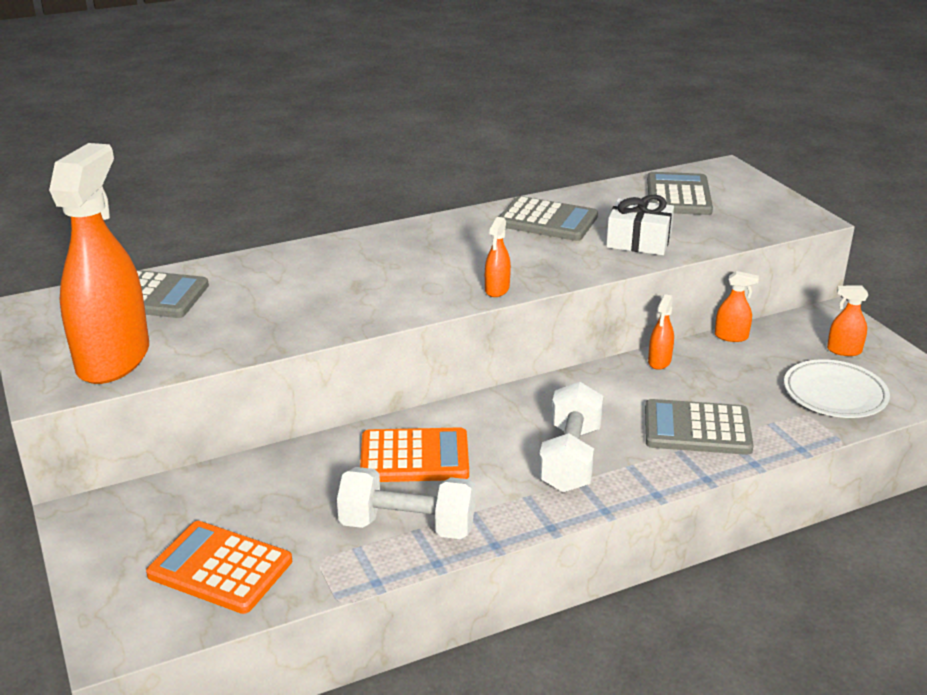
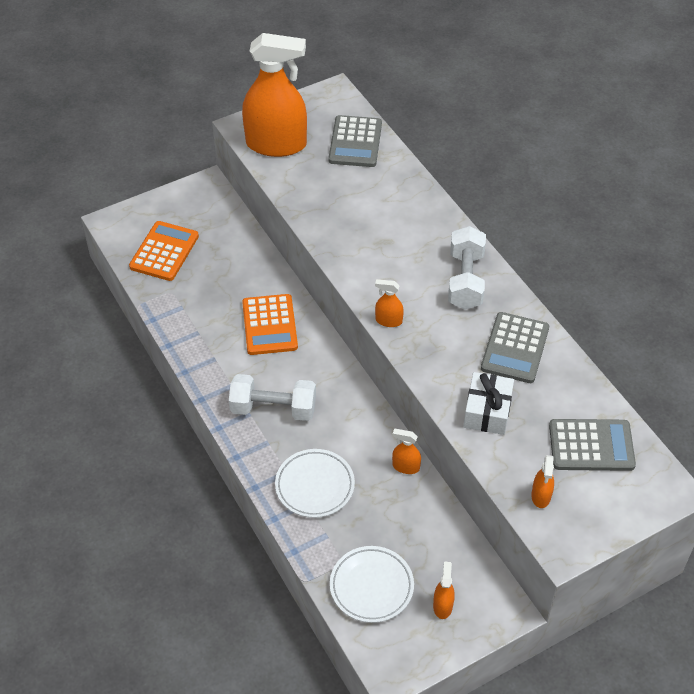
camera: 85 degrees right, 20 degrees up
(407, 526) = (201, 328): white dumbbell -> white dumbbell (465, 280)
(697, 429) = (315, 486): grey calculator -> white plate
(731, 336) = (453, 521): orange spray bottle -> orange spray bottle (541, 496)

